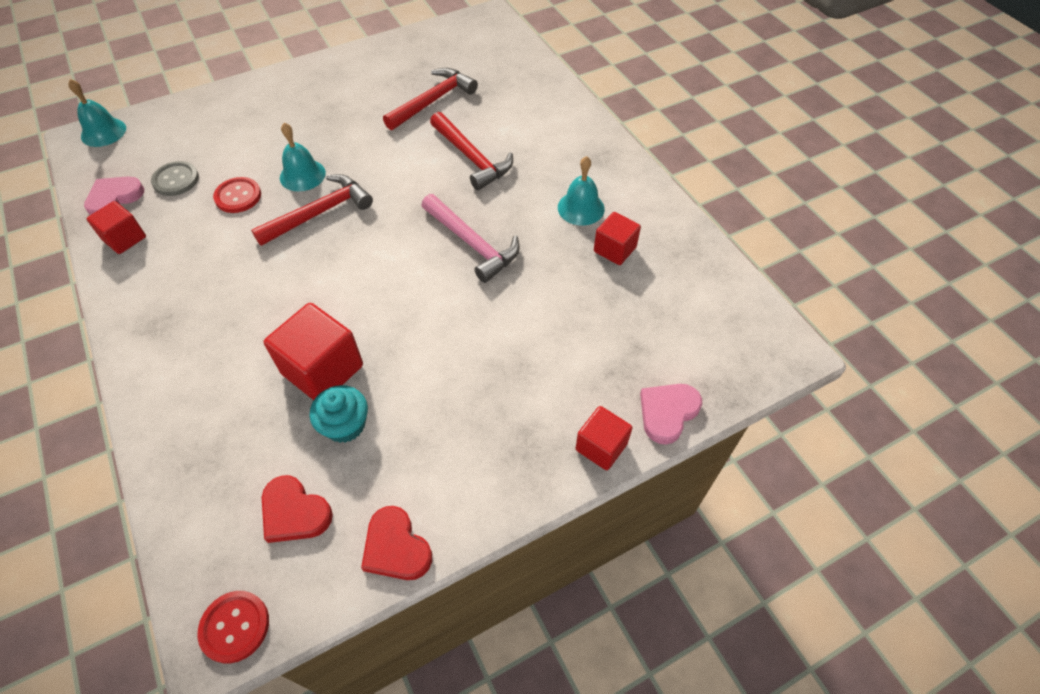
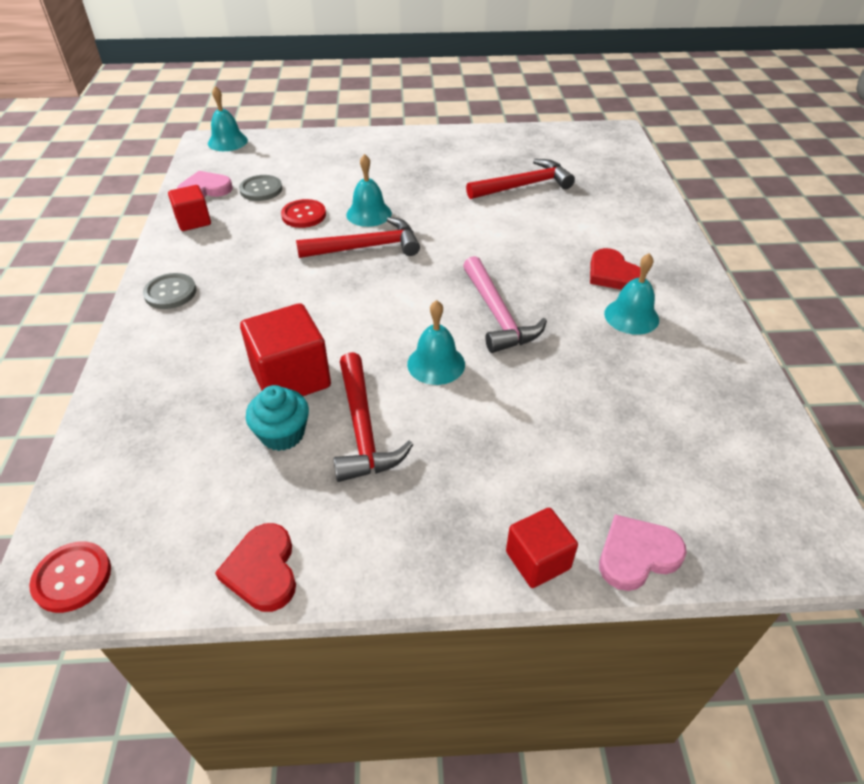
camera: 25 degrees right, 10 degrees down
(151, 326) = (170, 293): none -> grey button
(294, 512) = (189, 495): red heart -> red heart (612, 274)
(443, 309) = (436, 364): none -> turquoise bell
(471, 158) = (536, 241): red hammer -> red hammer (362, 429)
(614, 249) = (651, 366): red cube -> none

